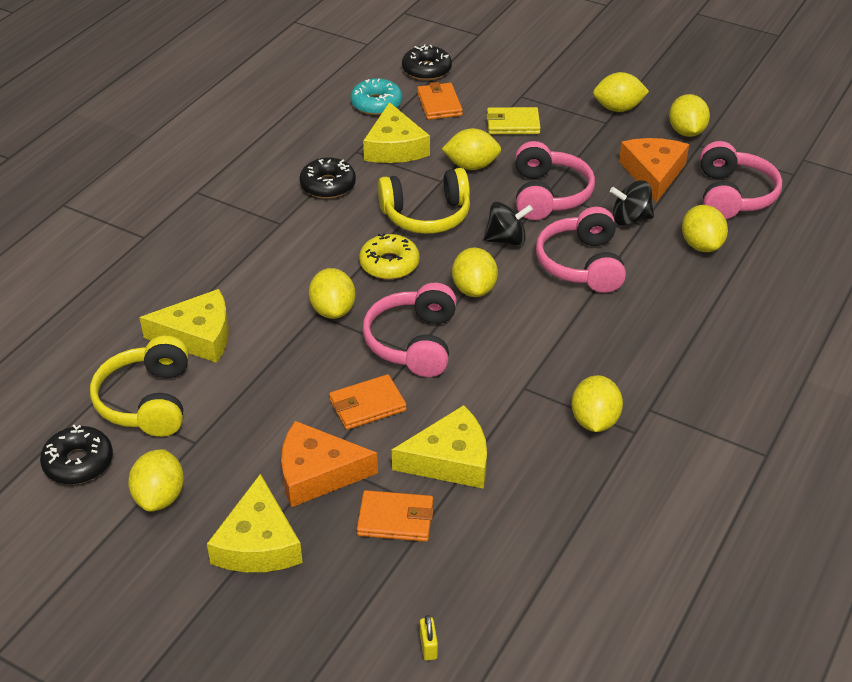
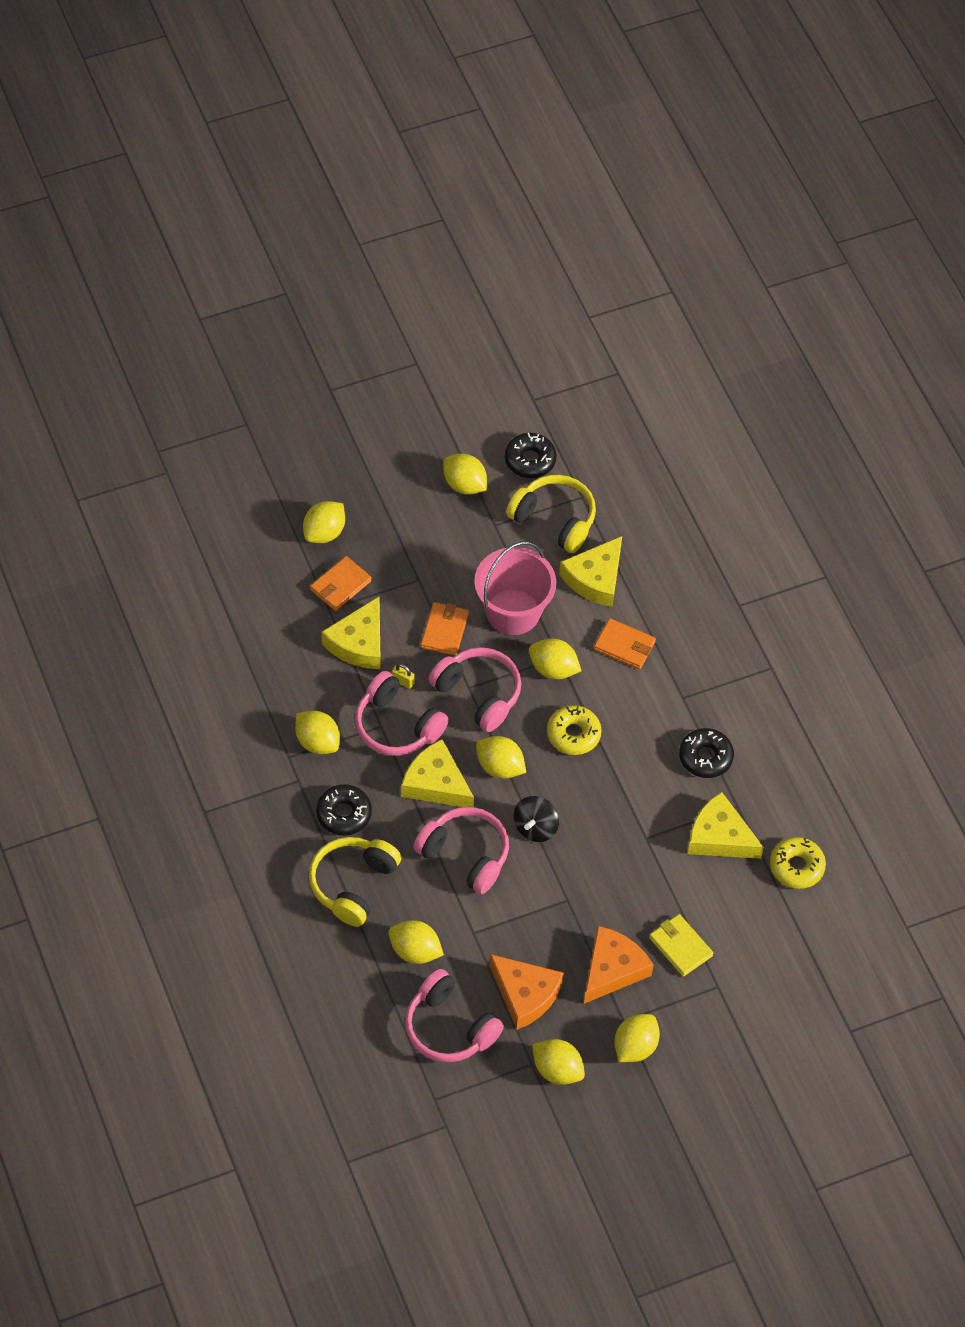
camera: 125 degrees right, 15 degrees up
(258, 543) = (385, 511): yellow cheese -> yellow cheese (436, 783)
(295, 370) = (513, 612): none -> pink bucket
(317, 473) = (411, 570): orange cheese -> orange cheese (612, 969)
(376, 104) = (796, 867): turquoise donut -> yellow donut
(426, 70) = (821, 943): black donut -> black donut (344, 814)
(426, 215) = (610, 797): yellow headphones -> yellow headphones (353, 884)
(428, 646) = (243, 544): yellow padlock -> yellow padlock (403, 681)
(439, 104) = (757, 913): orange wallet -> orange wallet (624, 646)
(471, 166) = (647, 873): yellow lemon -> yellow lemon (324, 532)
(513, 124) = (680, 947): yellow wallet -> yellow wallet turned 75 degrees counterclockwise
(548, 195) = (563, 897): pink headphones -> pink headphones (397, 726)
(630, 219) = (486, 929): black spinning top -> none

